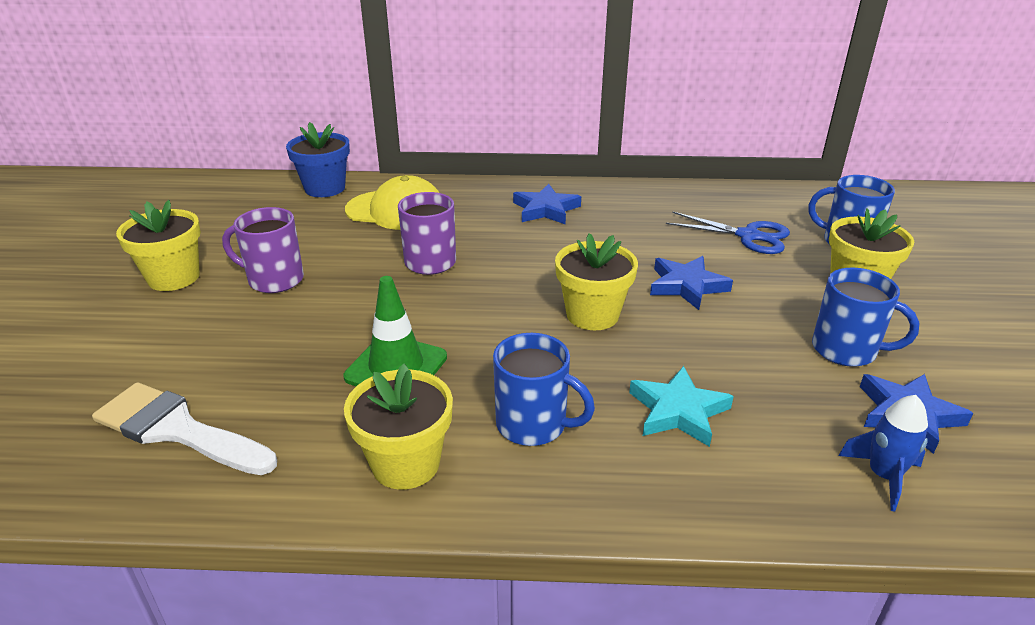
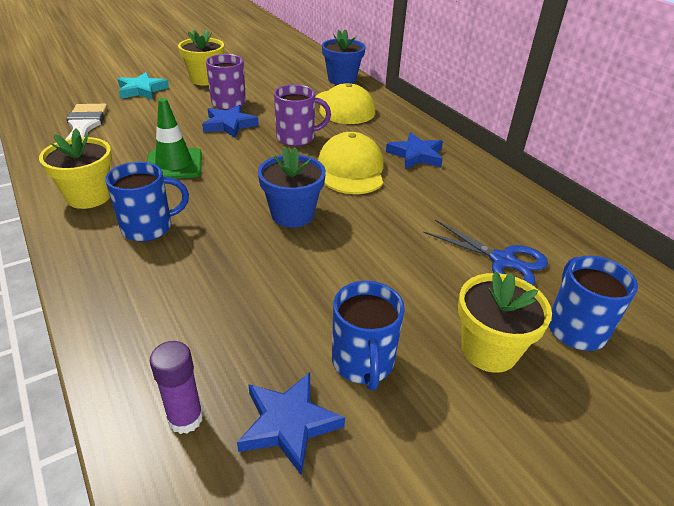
camera: 55 degrees right, 5 degrees up
(533, 425) = (149, 227): blue mug -> blue mug turned 105 degrees counterclockwise
(537, 252) = (351, 169): none -> yellow cap
(592, 315) = (292, 214): yellow flower pot -> blue flower pot
(678, 411) = (202, 283): turquoise star -> turquoise star (142, 90)
(687, 286) = (377, 247): blue star -> blue star (229, 125)
(748, 236) = (503, 261): blue scissors -> blue scissors turned 45 degrees counterclockwise
(883, 476) = (185, 418): blue rocket -> purple glue stick

